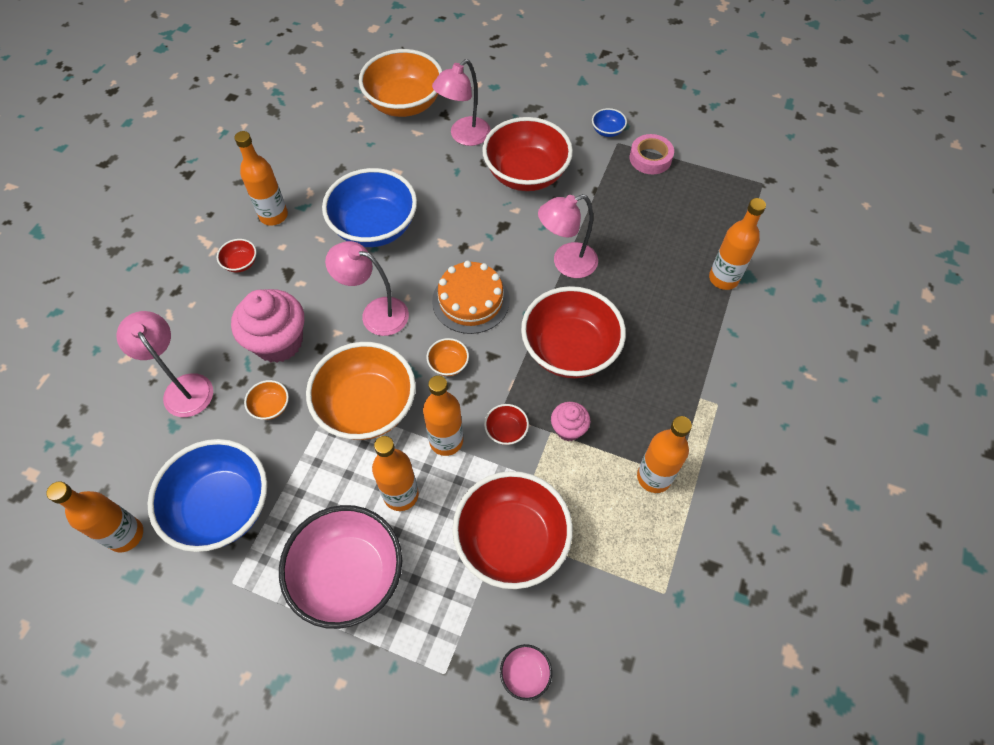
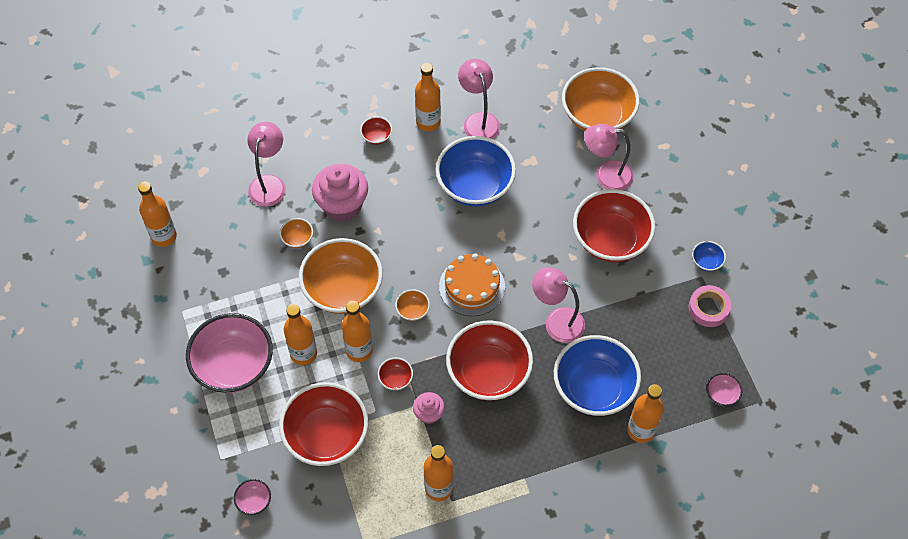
camera: 50 degrees right, 0 degrees up
(222, 507) = (218, 269): blue bowl -> blue bowl (594, 388)
(375, 313) = (411, 240): pink lamp -> pink lamp (478, 120)
(735, 203) = (721, 394): none -> pink bowl

